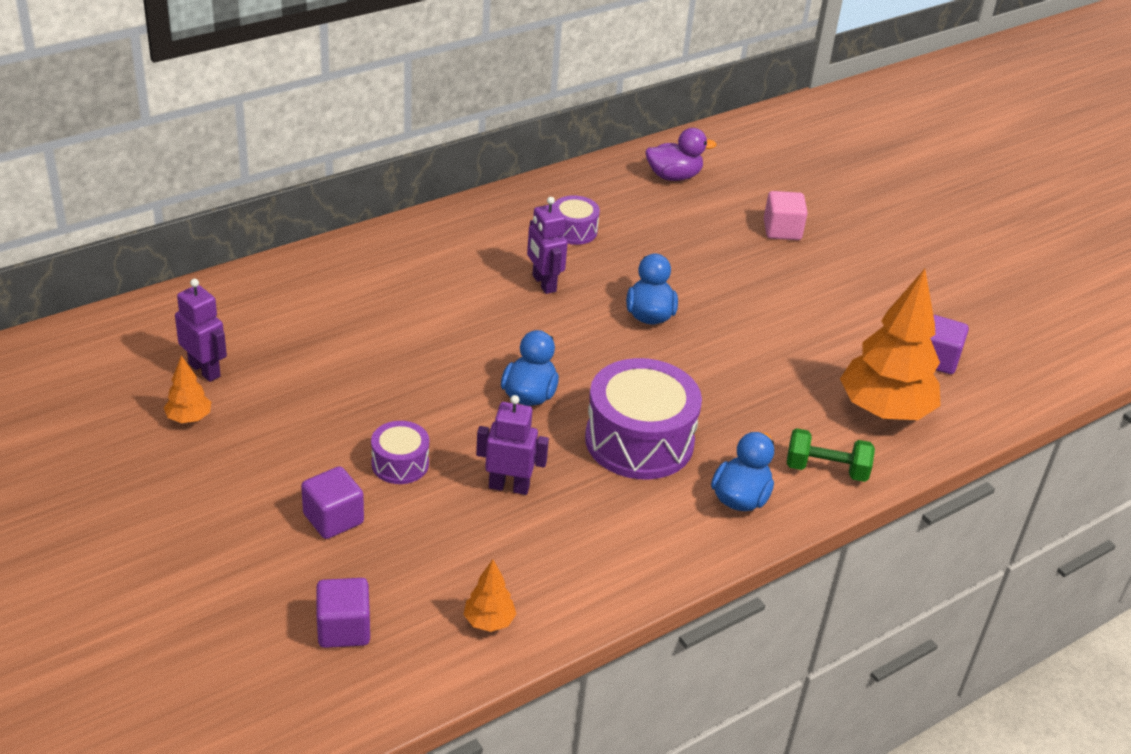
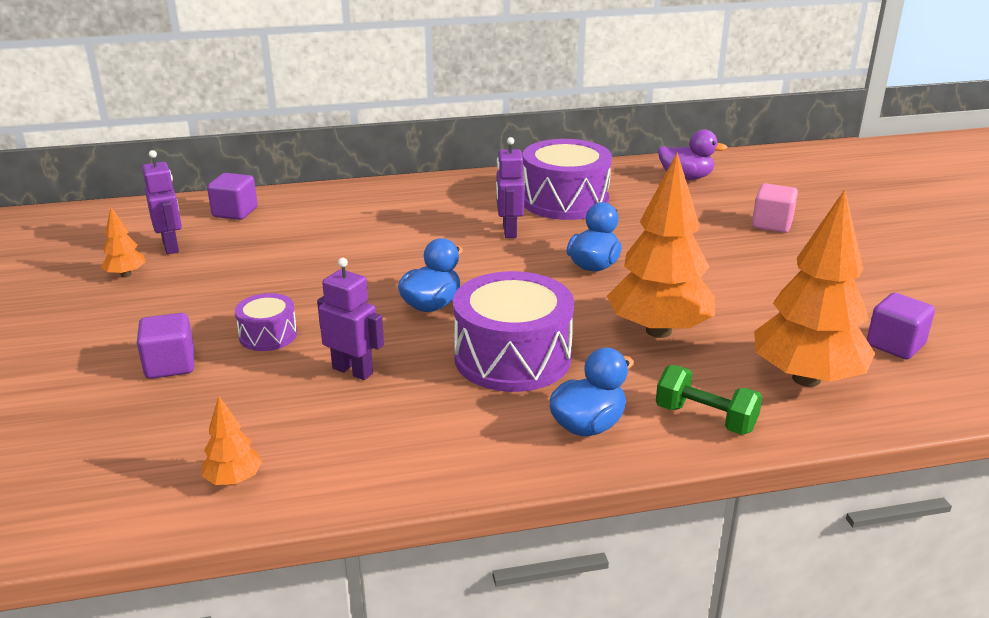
camera: 25 degrees right, 10 degrees down
(344, 629) = (92, 454): purple cube -> purple cube (235, 212)
(574, 230) = (565, 201): purple drum -> purple drum, size x1.98
(745, 383) = (659, 331): none -> orange tree

